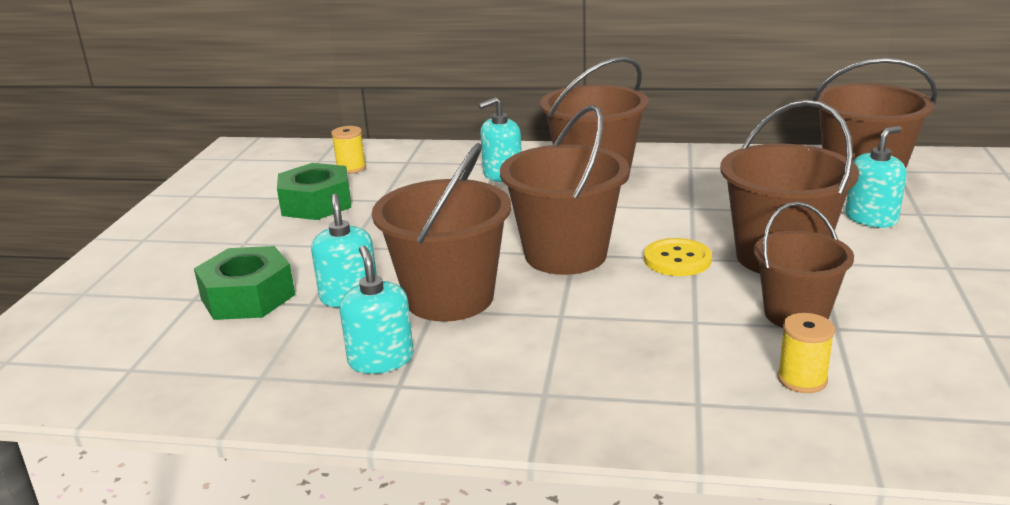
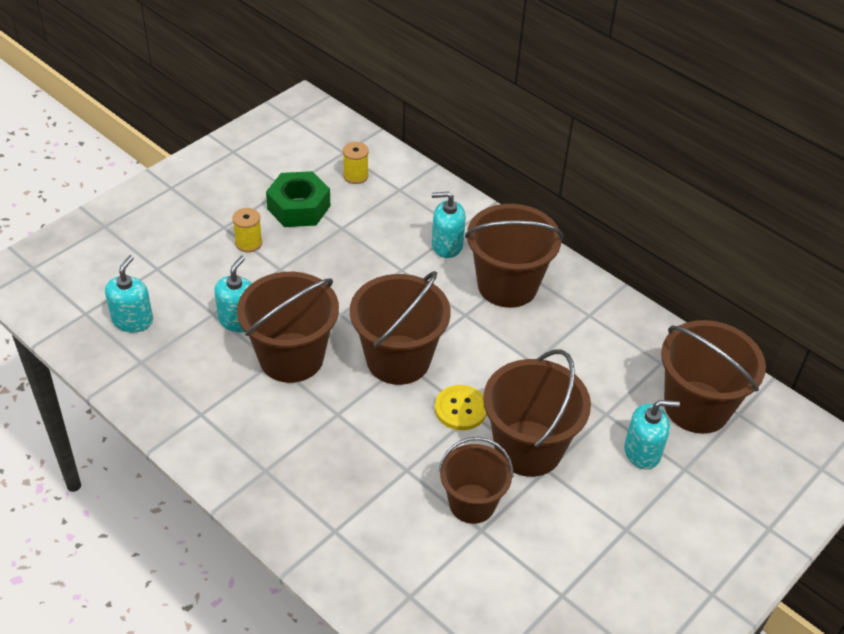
camera: 30 degrees right, 20 degrees up
(248, 297) = (185, 285): green nut -> none
(381, 359) = (209, 387): turquoise soap dispenser -> turquoise soap dispenser (132, 320)
(802, 379) = (409, 553): yellow spool -> yellow spool (248, 243)

